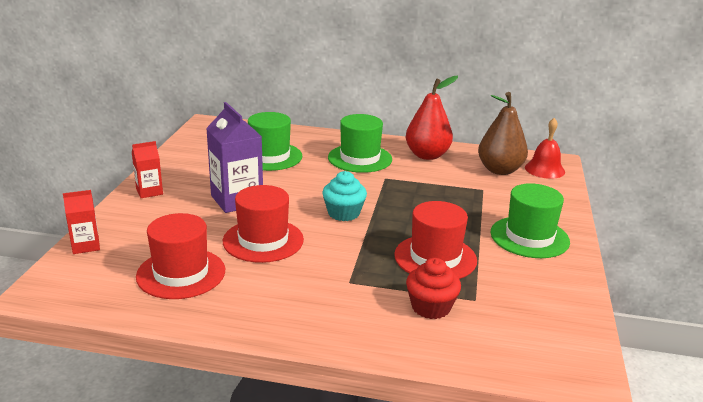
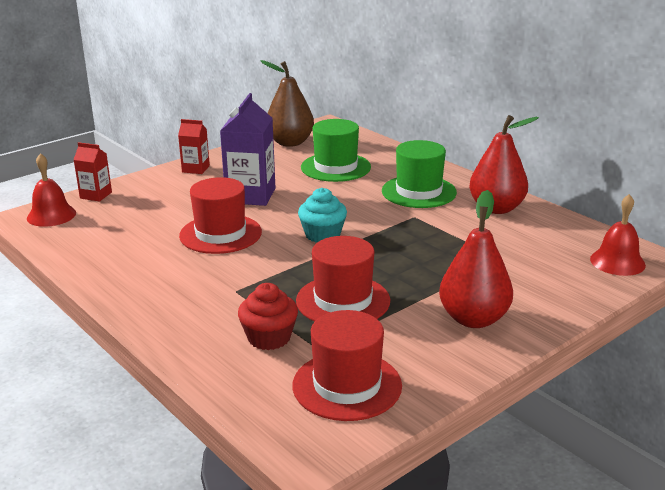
camera: 40 degrees right, 0 degrees up
(68, 280) = (51, 215): none -> red bell
(181, 273) = (125, 237): red hat -> red hat (347, 385)
(499, 170) = (557, 246): brown pear -> brown pear (290, 142)
(529, 237) = (474, 319): green hat -> red pear

